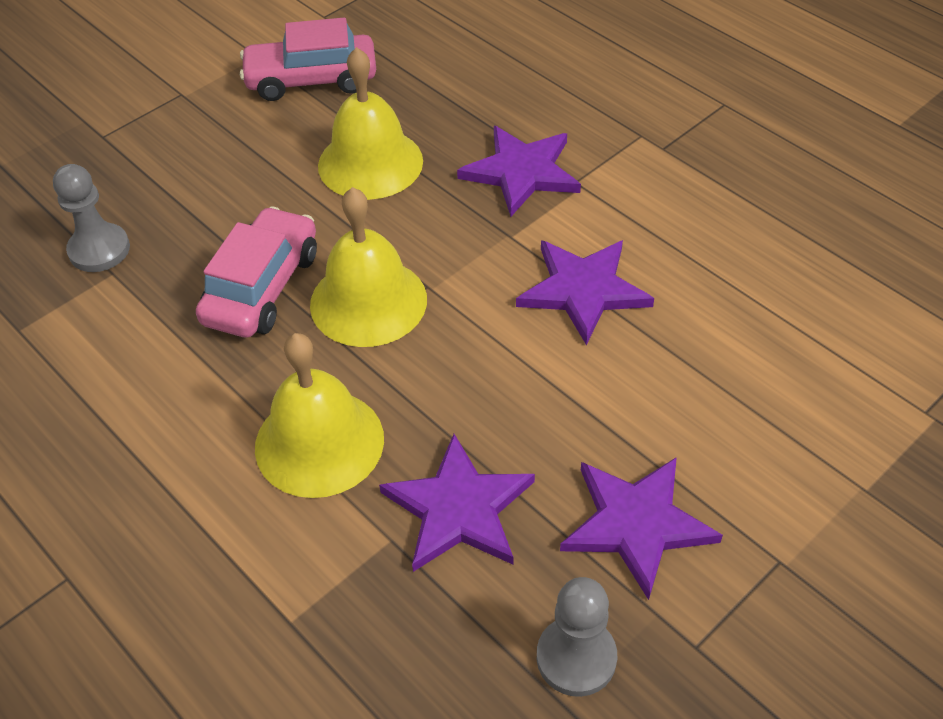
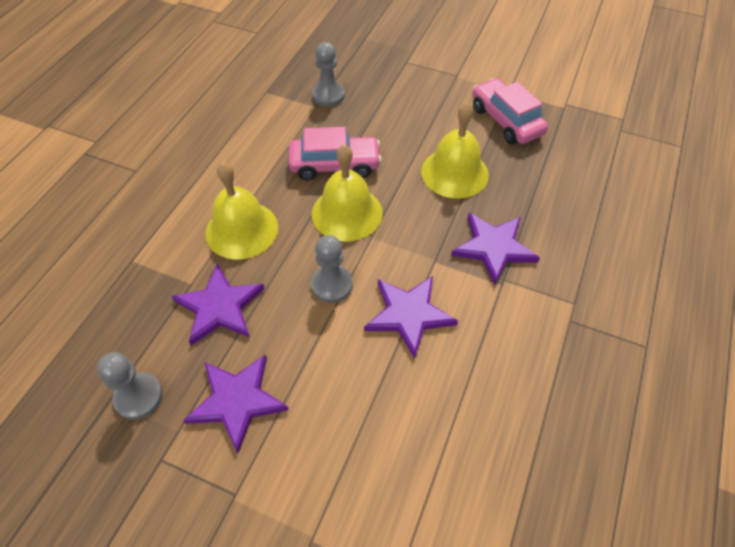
camera: 65 degrees right, 5 degrees up
(491, 357) = (332, 285): none -> grey pawn

